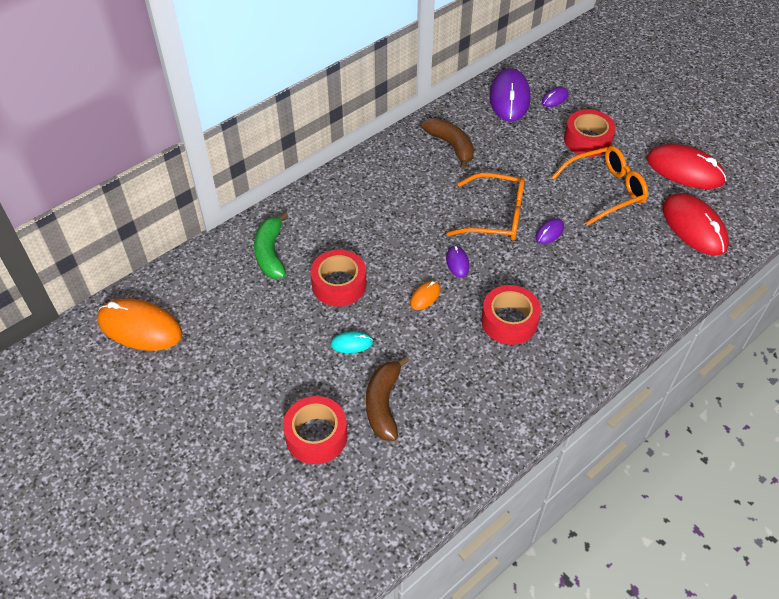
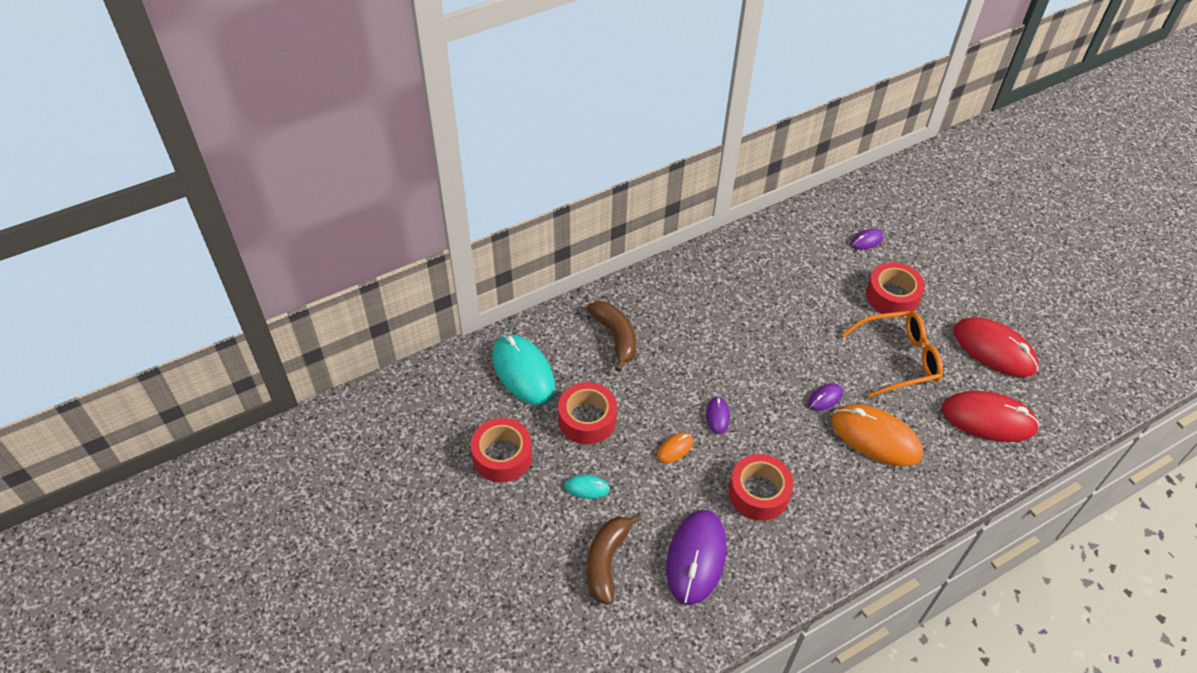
camera: 10 degrees right, 0 degrees up
(140, 327) = (375, 431): orange mouse -> orange mouse (875, 437)
(271, 253) = (523, 371): green banana -> turquoise mouse
(316, 436) = (530, 583): red tape -> red tape (502, 456)
(451, 146) = (739, 279): brown banana -> brown banana (615, 337)
(495, 216) = (770, 369): orange glasses -> none
(509, 98) = (816, 232): purple mouse -> purple mouse (696, 558)
(694, 227) = (988, 419): red mouse -> red mouse turned 60 degrees counterclockwise

